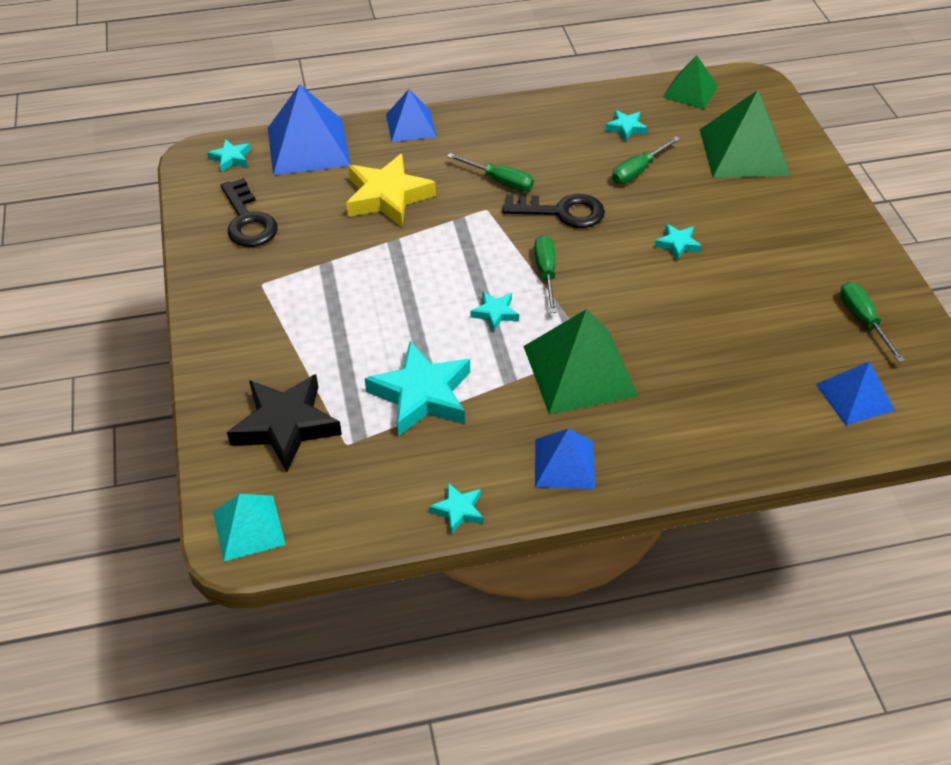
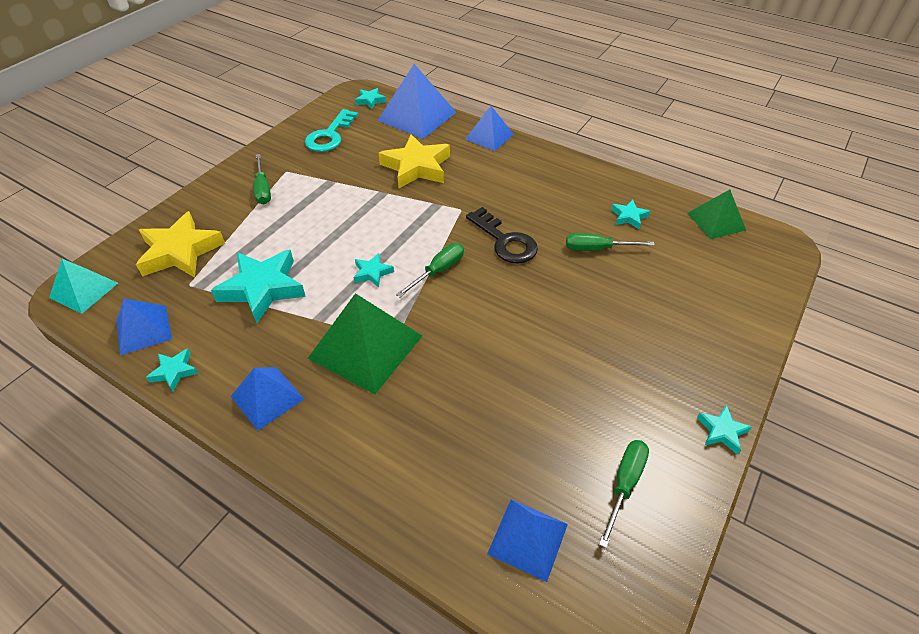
camera: 45 degrees right, 0 degrees up
(248, 220) = (330, 136): black key -> turquoise key
(286, 426) = (180, 251): black star -> yellow star
(371, 507) = (143, 329): none -> blue pyramid
(500, 181) = (494, 198): green screwdriver -> green screwdriver (263, 189)
(677, 244) = (554, 315): turquoise star -> turquoise star (722, 431)
(743, 152) = (701, 287): green pyramid -> none

